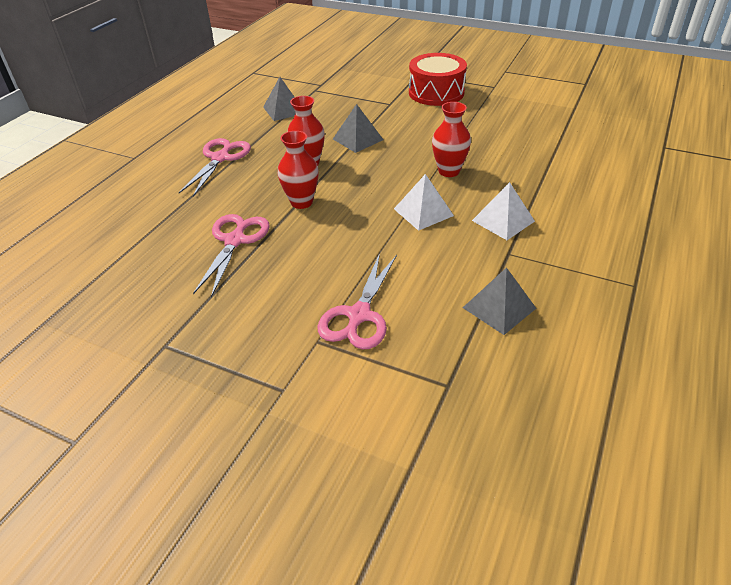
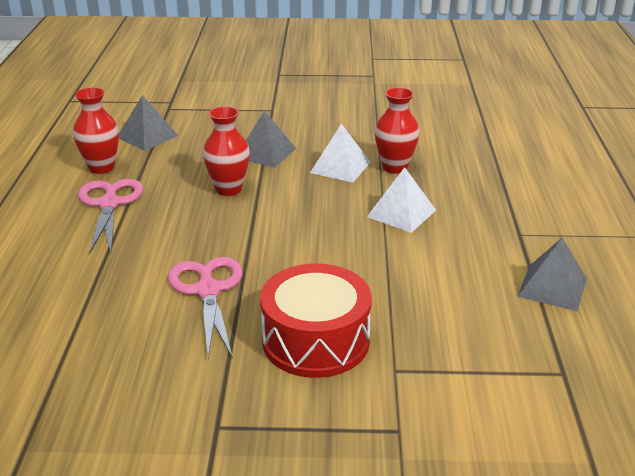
camera: 25 degrees left, 10 degrees down
(301, 202) = (255, 232): red vase -> red vase (101, 168)
(359, 315) = (418, 332): pink scissors -> none
(436, 93) = (315, 90): red drum -> red drum (316, 340)
(503, 221) = (489, 204): white pyramid -> white pyramid (340, 167)

